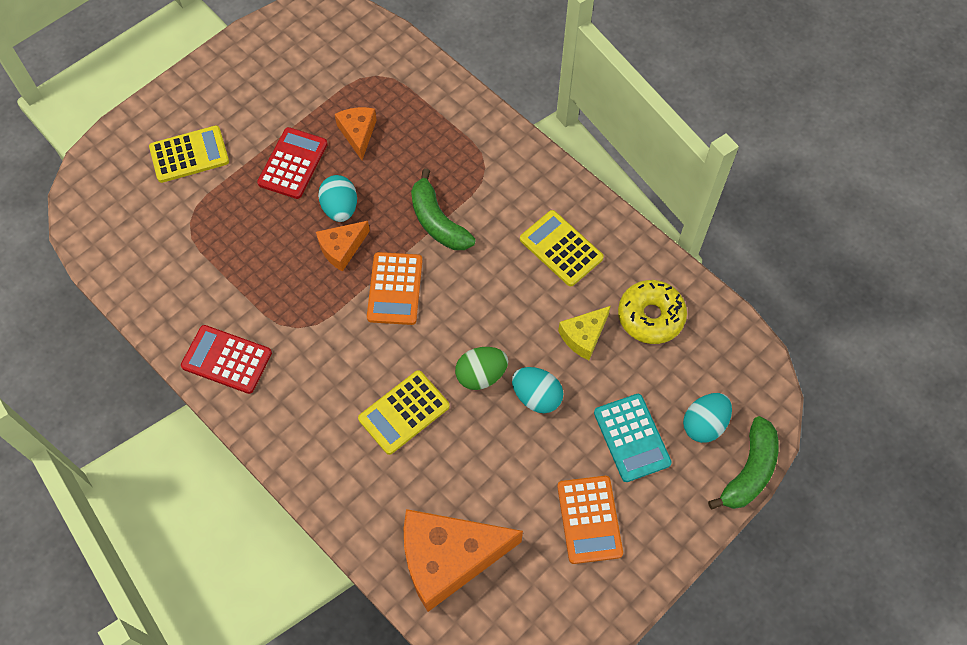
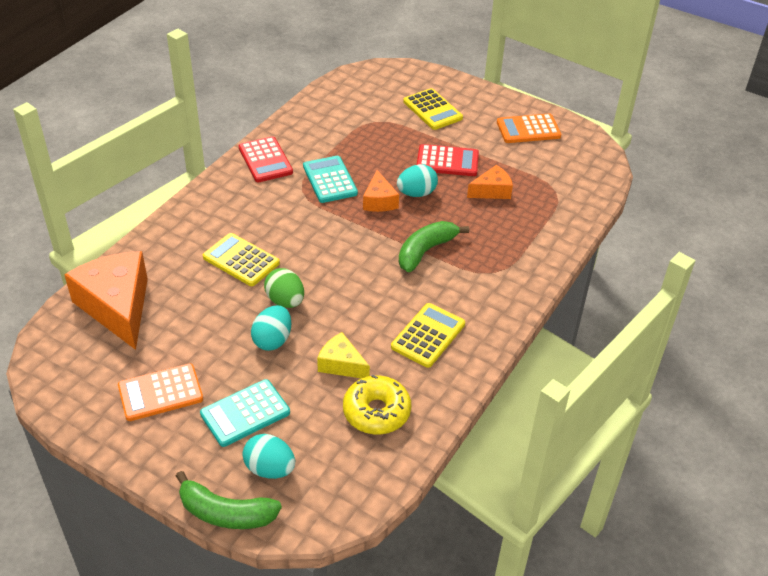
camera: 75 degrees right, 20 degrees down
(227, 359) = (265, 160): red calculator -> red calculator turned 150 degrees clockwise
(288, 293) = (330, 180): none -> turquoise calculator
(342, 249) = (379, 201): orange cheese -> orange cheese turned 135 degrees counterclockwise
(395, 289) = (352, 236): orange calculator -> orange calculator (528, 129)

